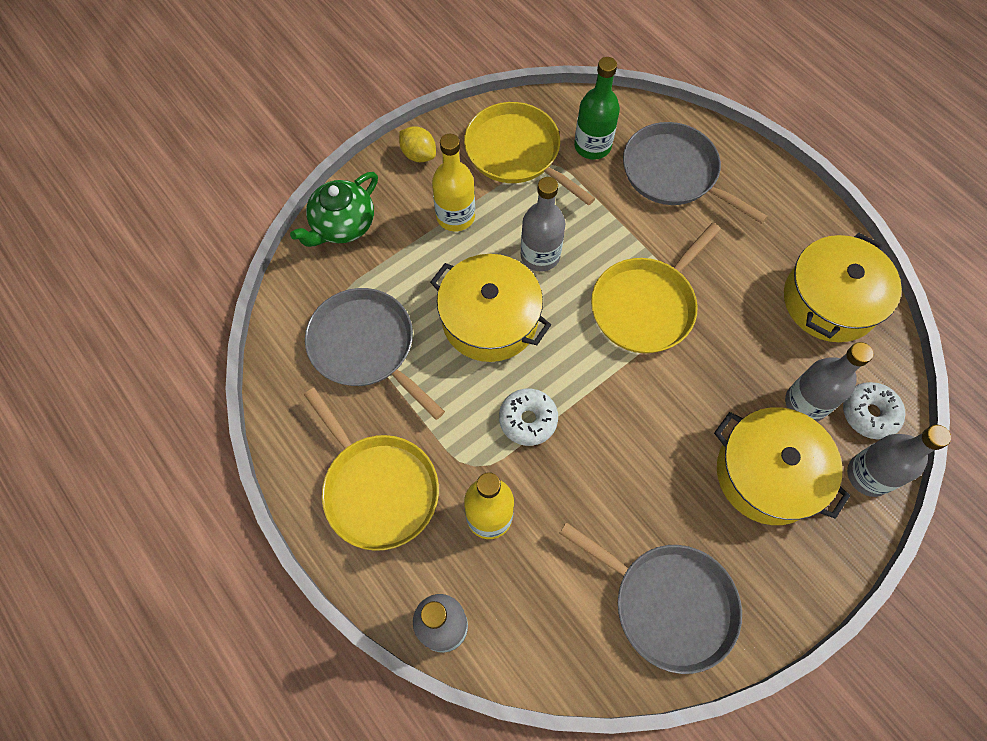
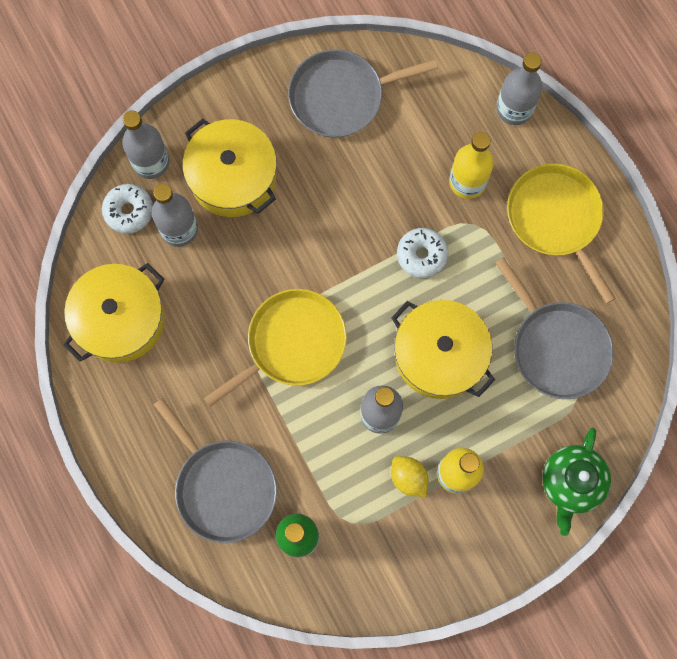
camera: 170 degrees left, 10 degrees up
(342, 225) = (571, 483): green teapot -> green teapot turned 150 degrees clockwise
(418, 155) = (485, 558): yellow lemon -> yellow lemon (408, 478)
(516, 153) = (381, 542): yellow pan -> none
(668, 603) = (341, 96): grey pan -> grey pan turned 60 degrees counterclockwise

